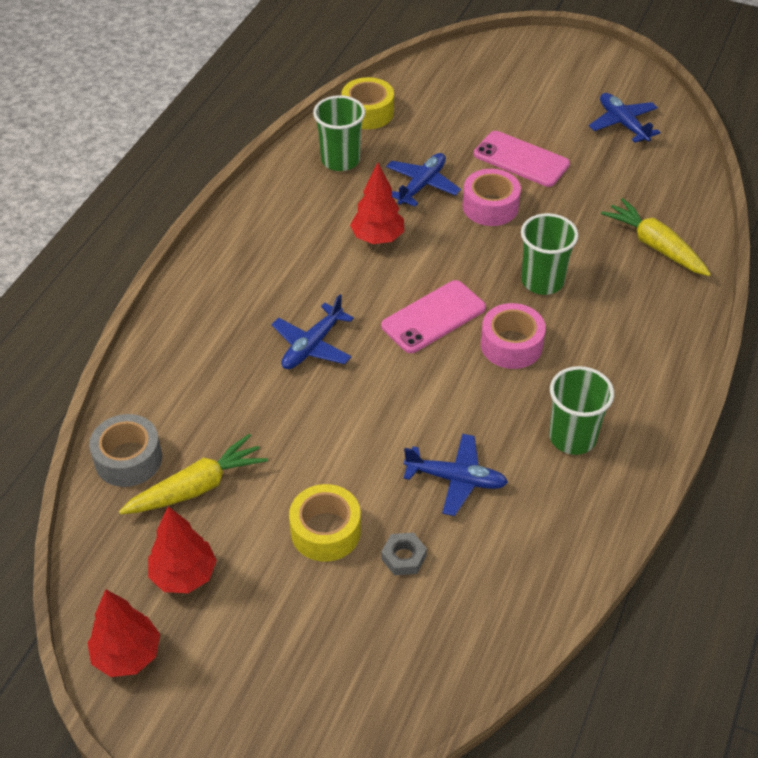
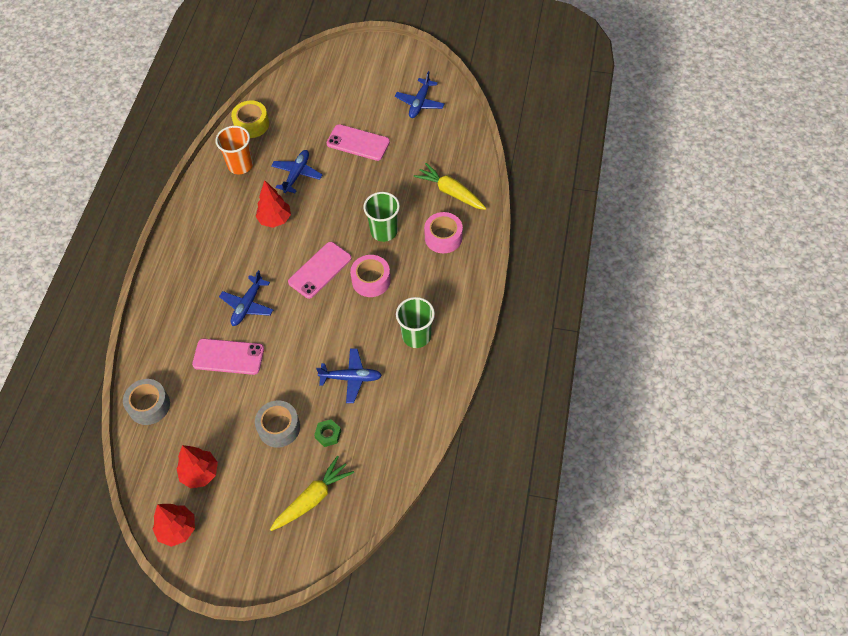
camera: 10 degrees left, 10 degrees up
(196, 487) = (195, 415): yellow carrot -> yellow carrot (312, 498)
(267, 412) = (228, 357): none -> pink phone
(325, 531) = (279, 427): yellow tape -> grey tape
(340, 160) = (240, 165): green cup -> orange cup
(403, 557) = (328, 434): grey nut -> green nut
(490, 206) = (343, 182): pink tape -> pink tape (443, 237)
(622, 124) = (420, 103): blue plane -> blue plane turned 120 degrees counterclockwise

